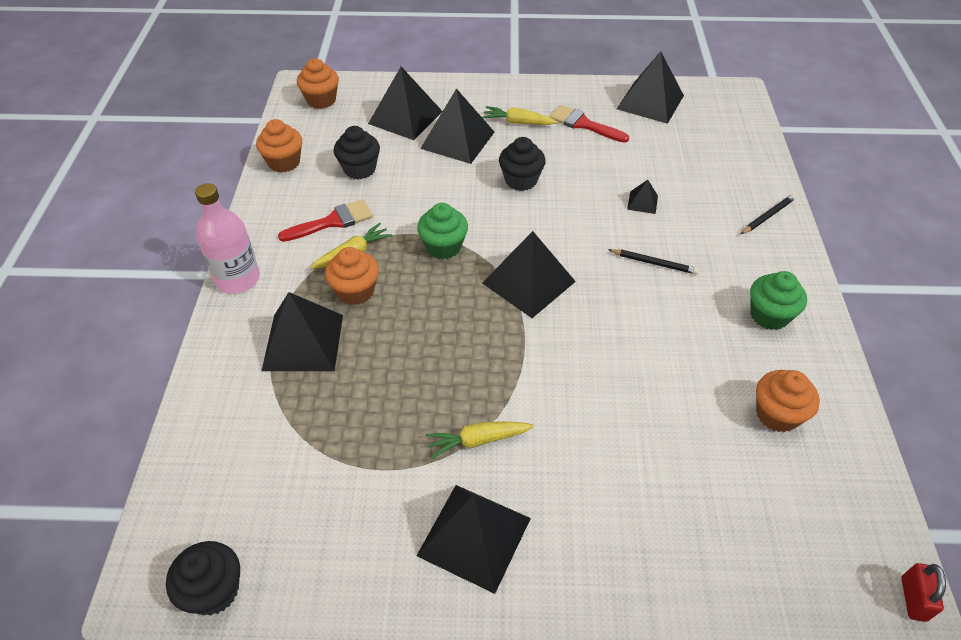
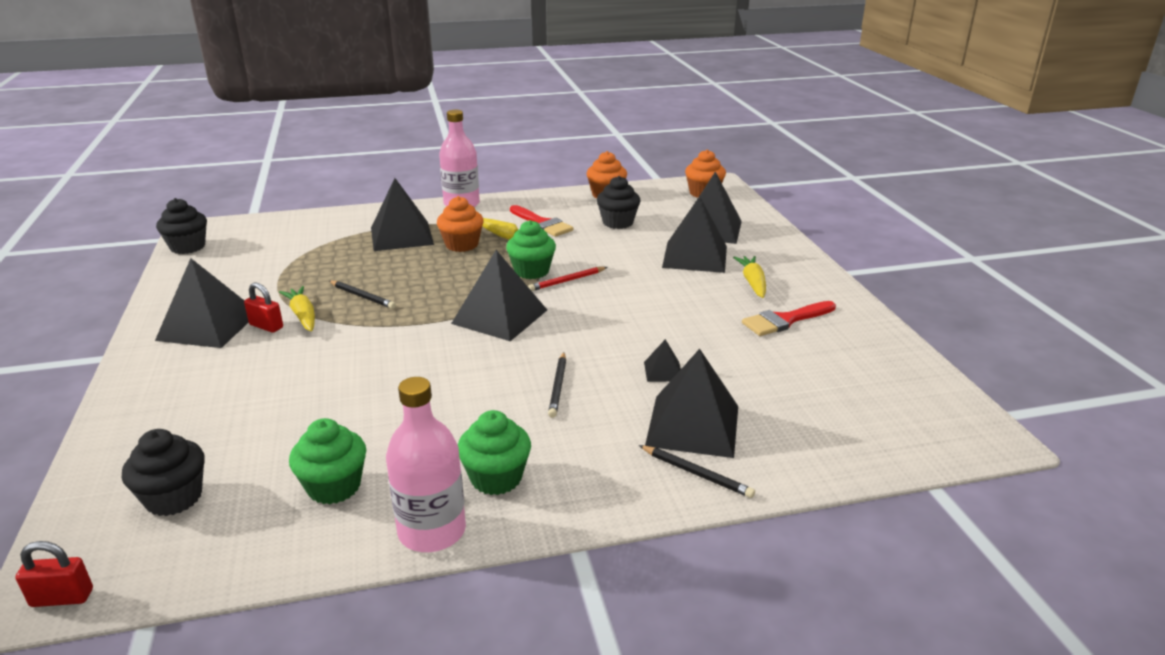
camera: 75 degrees right, 20 degrees down
(450, 385) = (362, 296): none -> black pencil
(474, 226) = (567, 281): none -> red pencil
(492, 475) = (266, 326): none -> red padlock
(521, 180) = (653, 295): black cupcake -> black cupcake (174, 498)
(583, 124) = (785, 320): red brush -> red brush turned 135 degrees counterclockwise
(650, 102) = (880, 362): black pyramid -> black pyramid (693, 425)
(777, 414) = (334, 487): orange cupcake -> green cupcake
(827, 357) = (432, 531): none -> pink bottle

